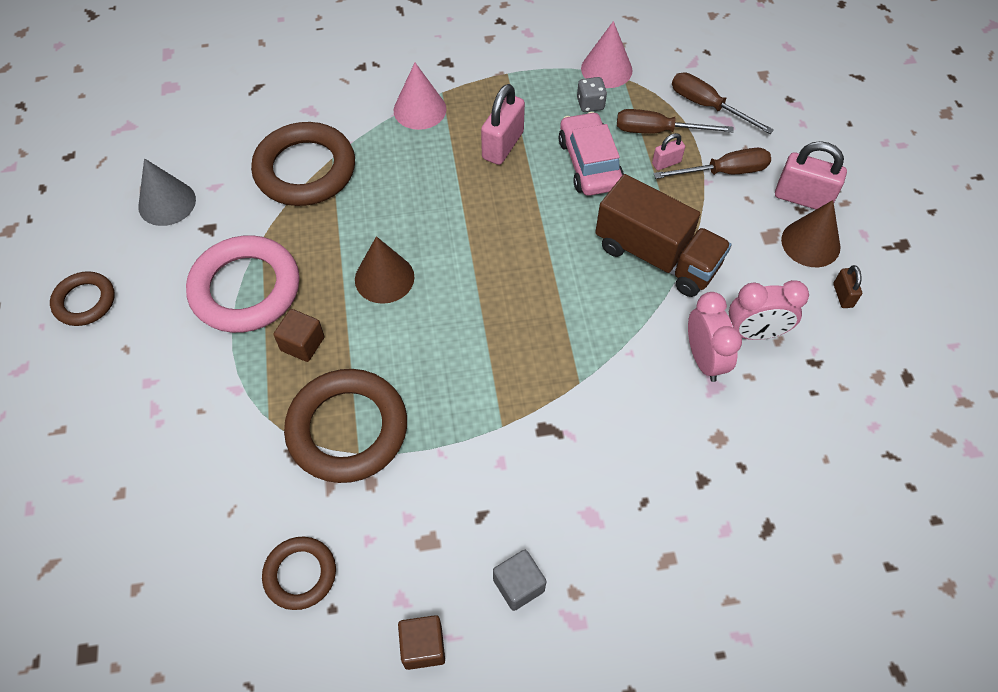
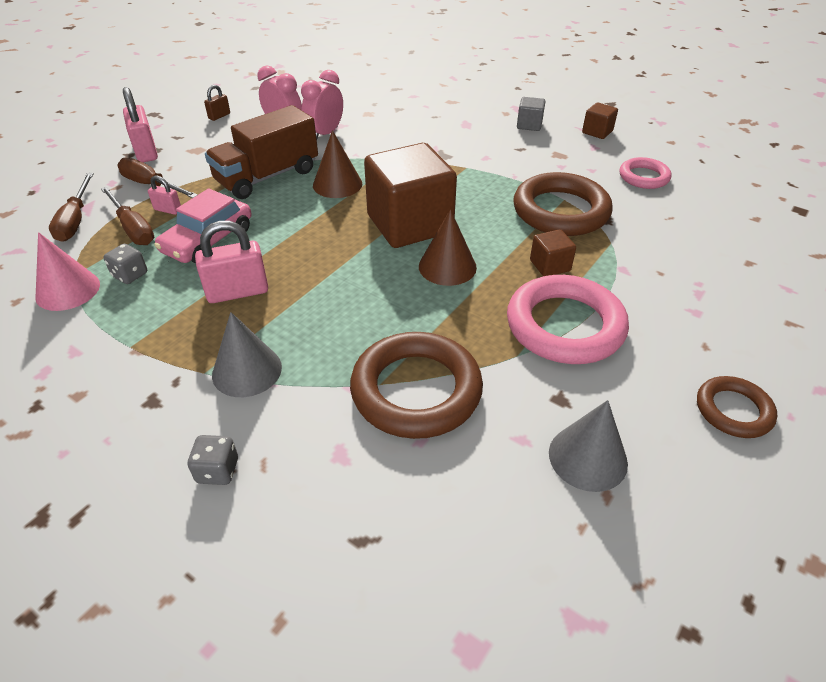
camera: 135 degrees left, 15 degrees down
(300, 574) = (643, 177): brown ring -> pink ring
(363, 63) = (217, 471): none -> grey dice
(419, 109) = (247, 370): pink cone -> grey cone
(464, 299) = (409, 224): none -> brown cube
(656, 256) = (267, 176): brown truck -> brown truck turned 120 degrees counterclockwise
(810, 243) = (187, 137): brown cone -> brown cone (337, 184)

